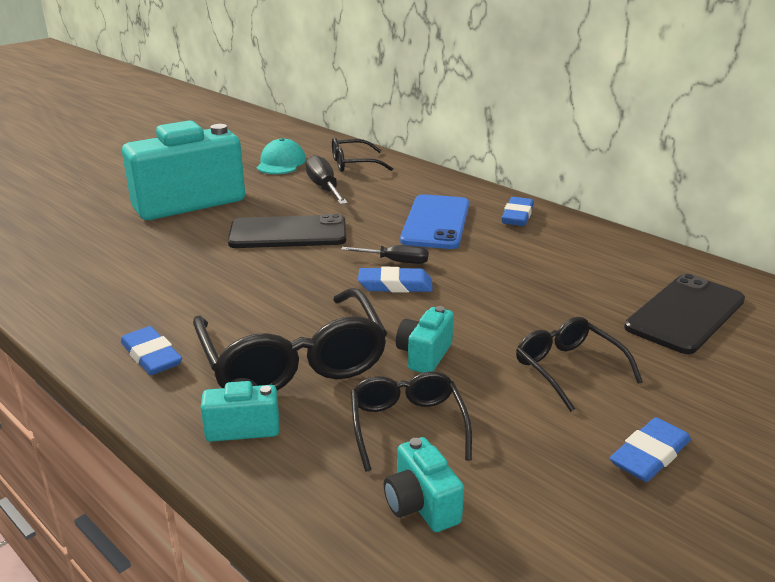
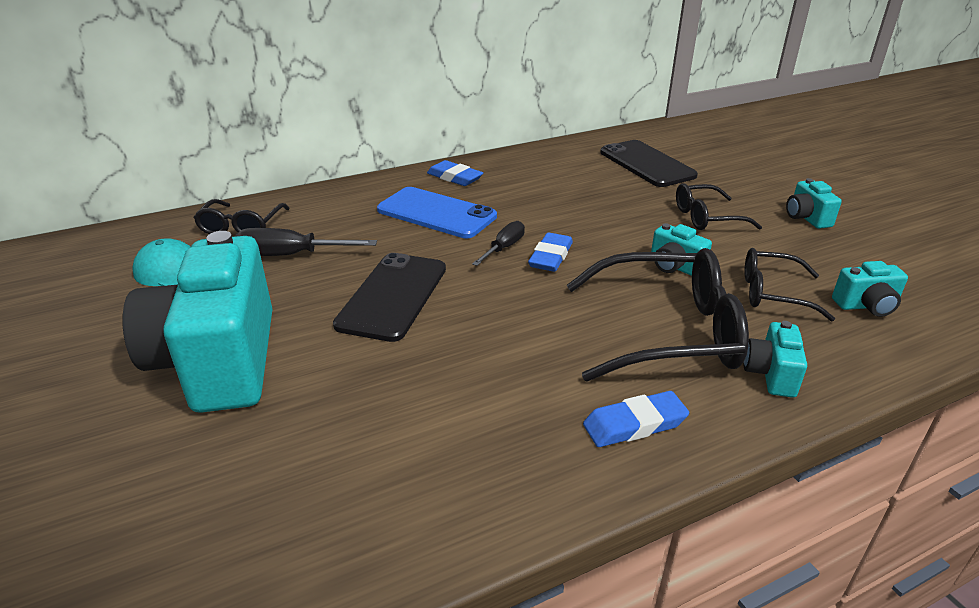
camera: 70 degrees left, 5 degrees up
(649, 455) = (806, 218): blue eraser -> turquoise camera

